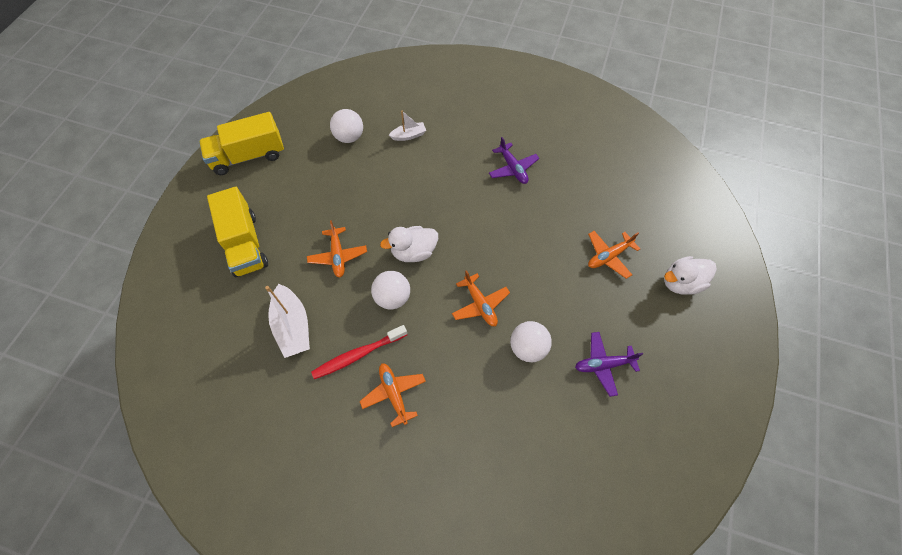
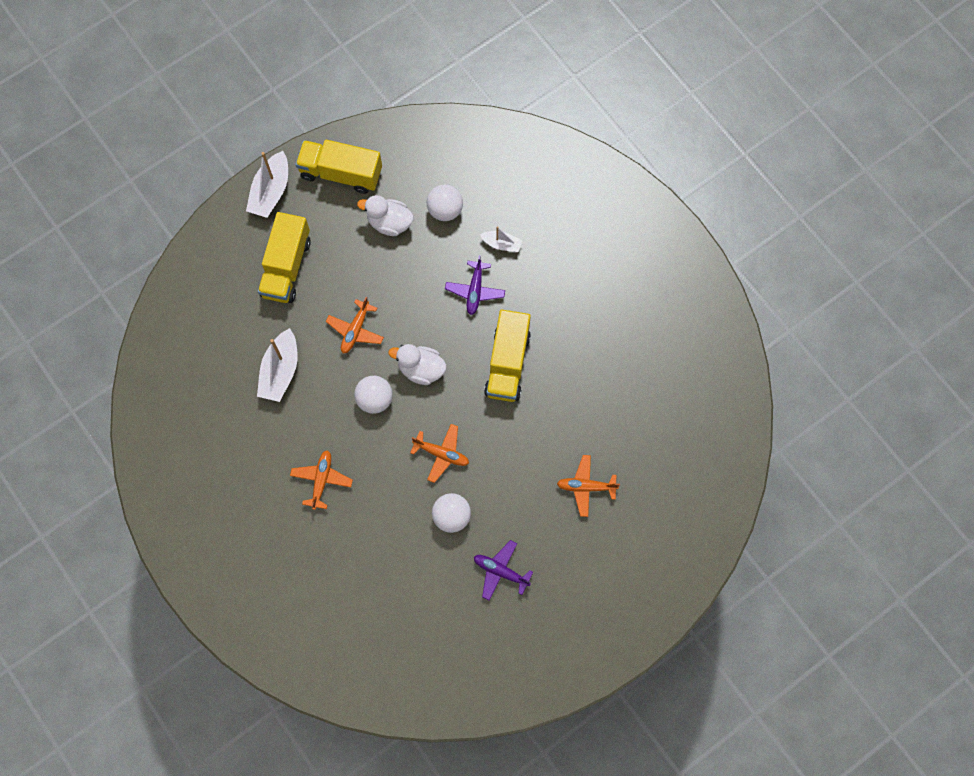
camera: 35 degrees right, 10 degrees up
(195, 198) = (271, 191): none -> white boat
(358, 355) = (315, 430): red toothbrush -> none
(477, 208) = (507, 363): none -> yellow truck
(480, 304) = (441, 454): orange plane -> orange plane turned 75 degrees counterclockwise
(513, 168) = (572, 344): purple plane -> purple plane (475, 290)
(681, 283) = (628, 552): white duck -> white duck (389, 223)

